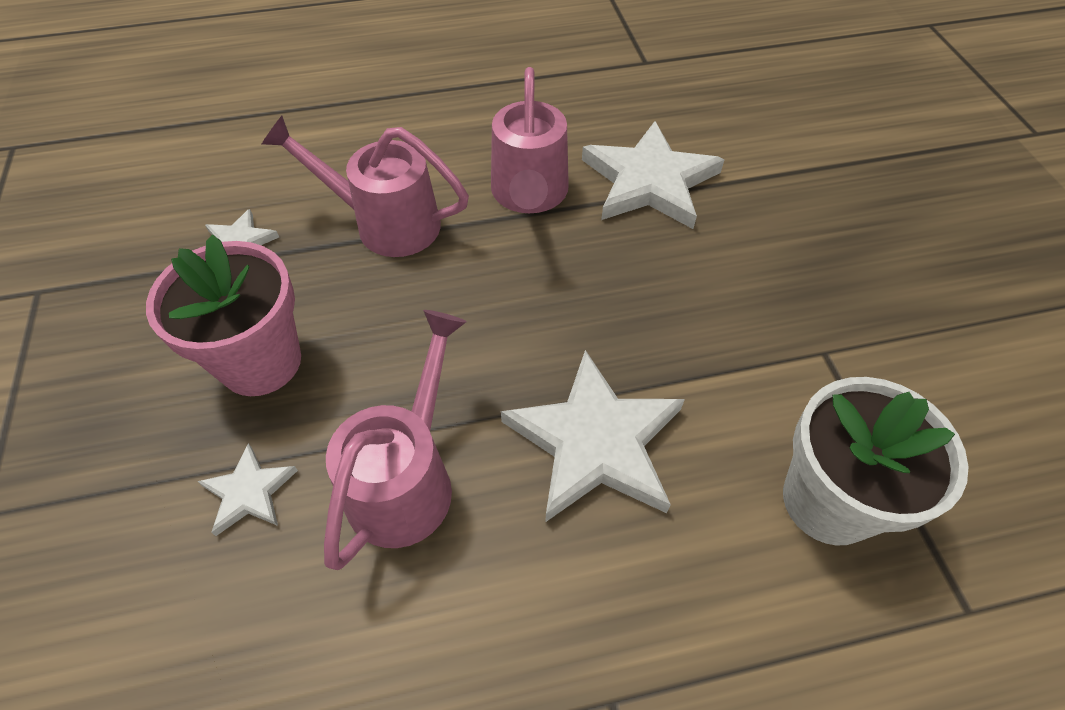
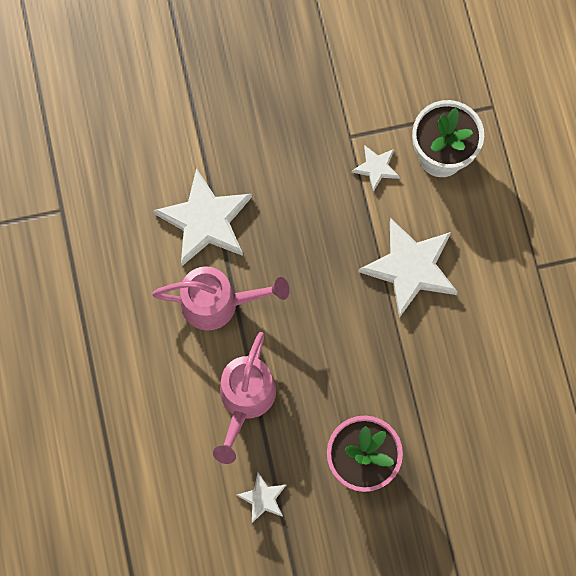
camera: 90 degrees left, 20 degrees up
(249, 492) = (444, 449): white star -> white star (376, 168)
(407, 478) = (434, 366): pink watering can -> none

